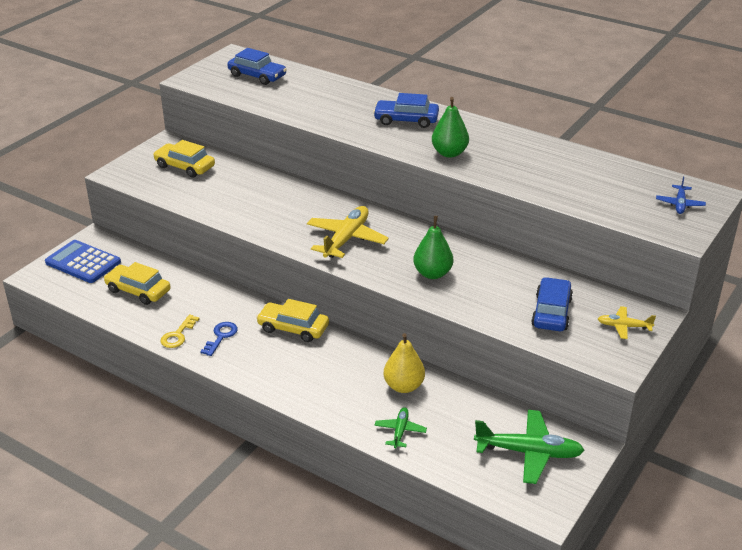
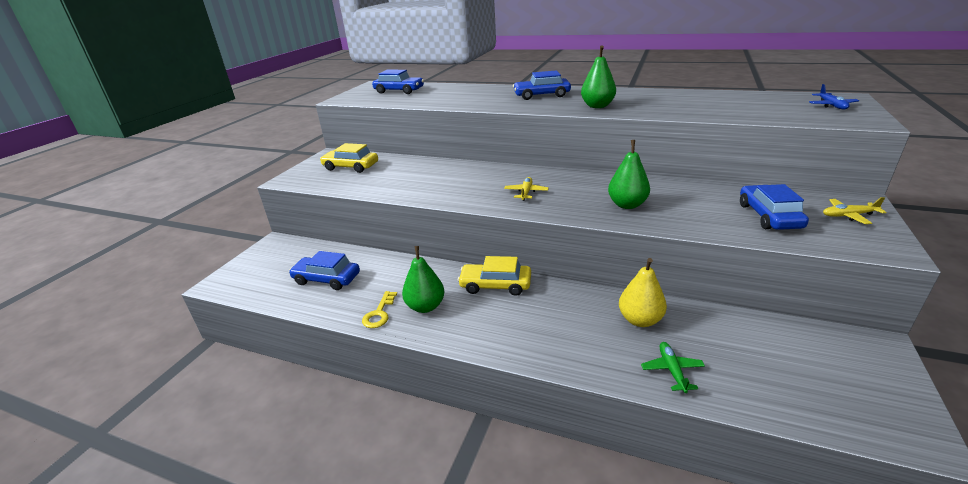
camera: 10 degrees left, 5 degrees down
(83, 262) = (266, 264): blue calculator -> none
(138, 290) = (327, 279): yellow car -> blue car
(221, 336) = (425, 306): blue key -> green pear
(346, 239) = (526, 192): yellow plane -> yellow plane, size x0.53
(529, 452) = (827, 365): green plane -> none

